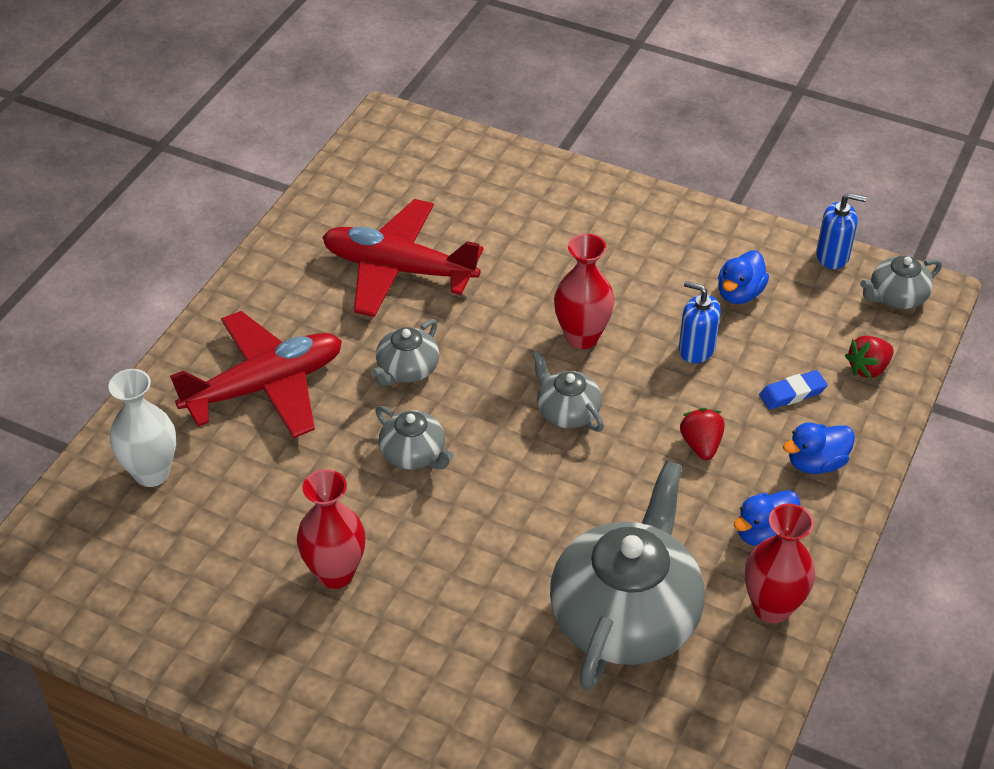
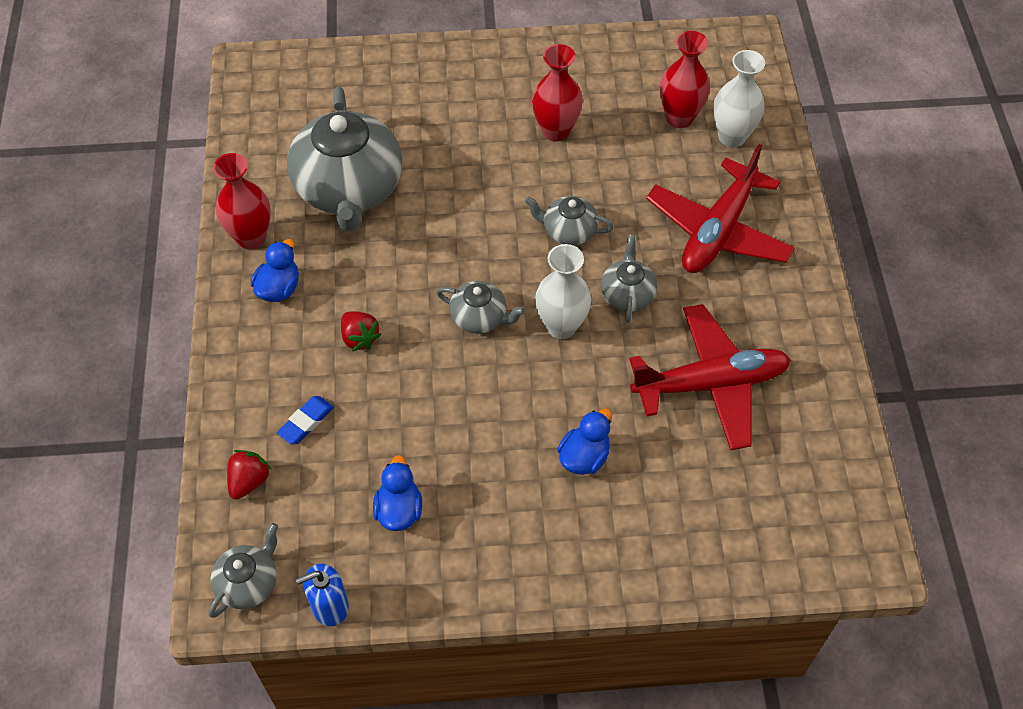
camera: 150 degrees right, 10 degrees up
(493, 370) = (561, 326): none -> white vase
(582, 337) = (511, 392): red vase -> red vase (679, 118)
(696, 349) = (408, 428): blue soap dispenser -> none
(816, 463) = (261, 365): blue duck -> blue duck (584, 457)

